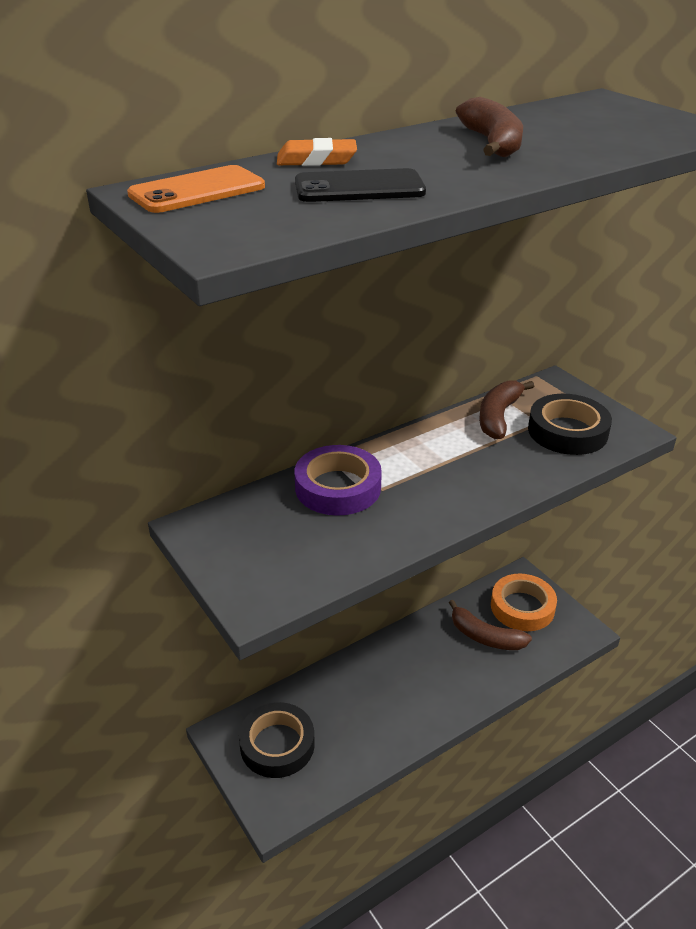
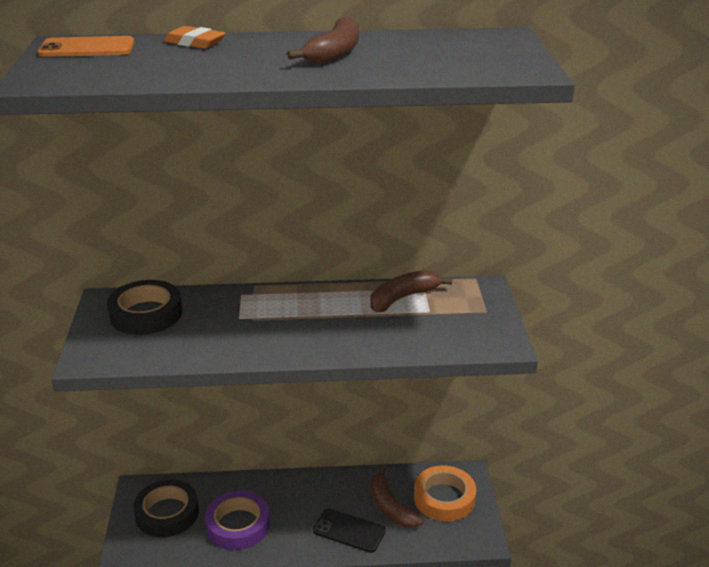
camera: 30 degrees right, 5 degrees down
(338, 487) = (224, 307): purple tape -> purple tape (238, 525)
(359, 188) = (180, 65): black phone -> black phone (349, 531)
(567, 431) = (445, 326): black tape -> black tape (146, 314)

